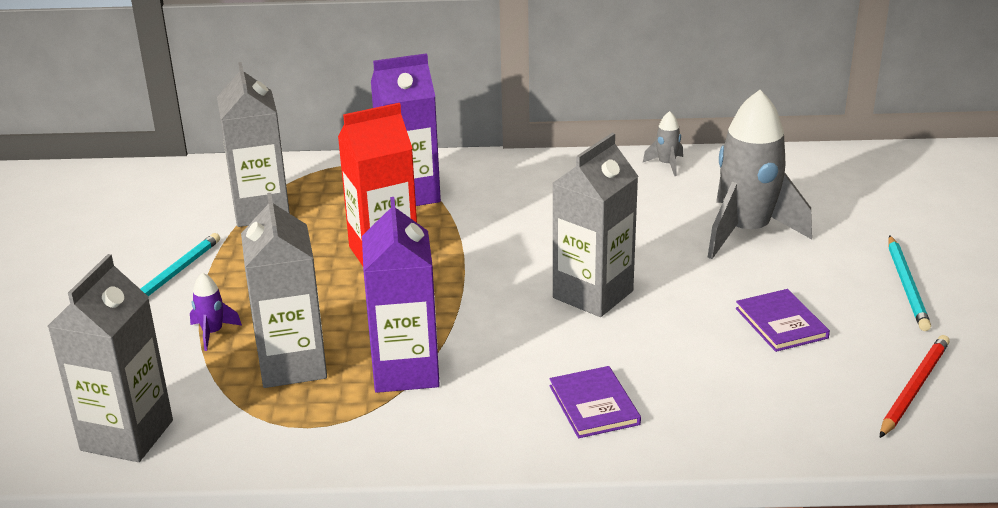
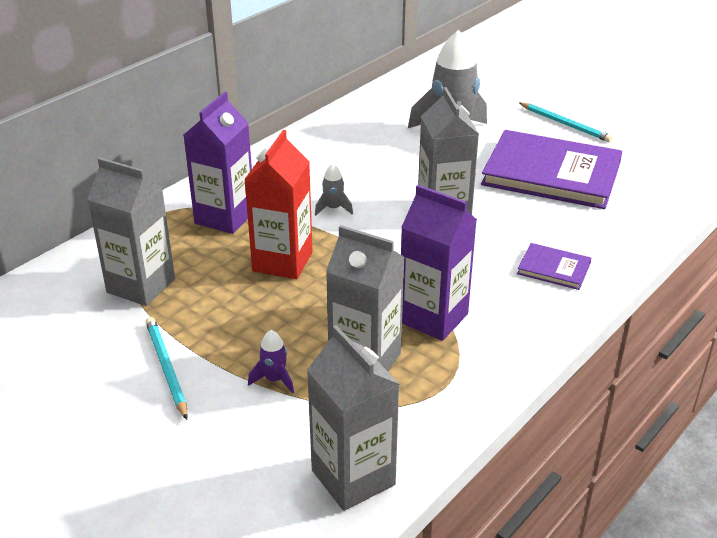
camera: 50 degrees left, 5 degrees up
(666, 164) = (342, 120): grey rocket -> grey rocket (333, 208)
(781, 323) = (551, 174): purple book -> purple book, size x2.23
(914, 388) = (652, 171): red pencil -> none

